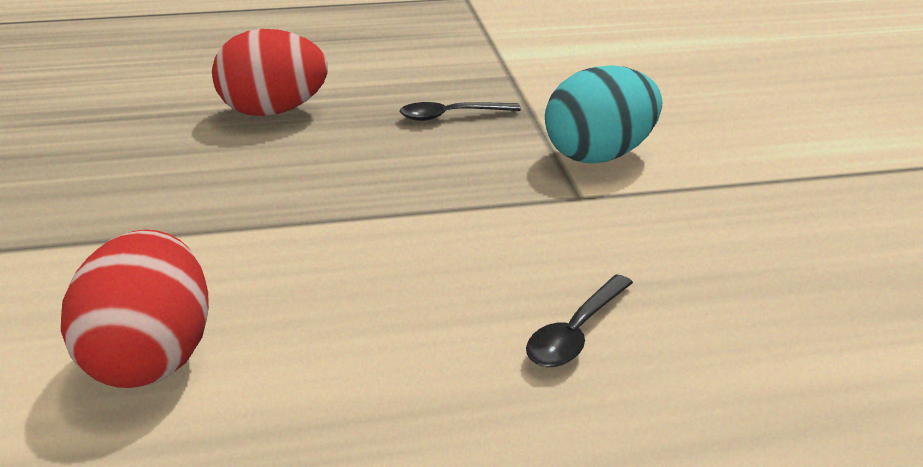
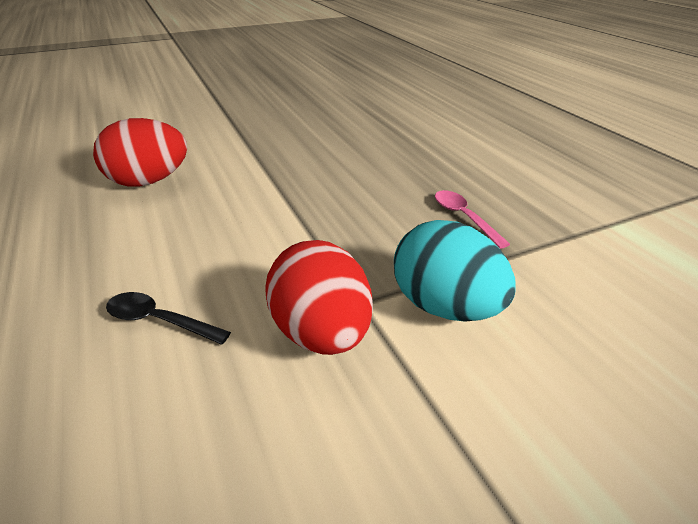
camera: 75 degrees right, 5 degrees up
(274, 112) = (416, 153): red egg -> red egg (321, 333)
(451, 116) = (464, 217): black spoon -> pink spoon

